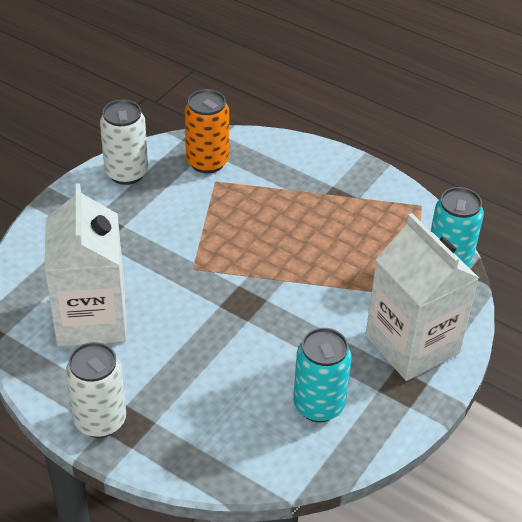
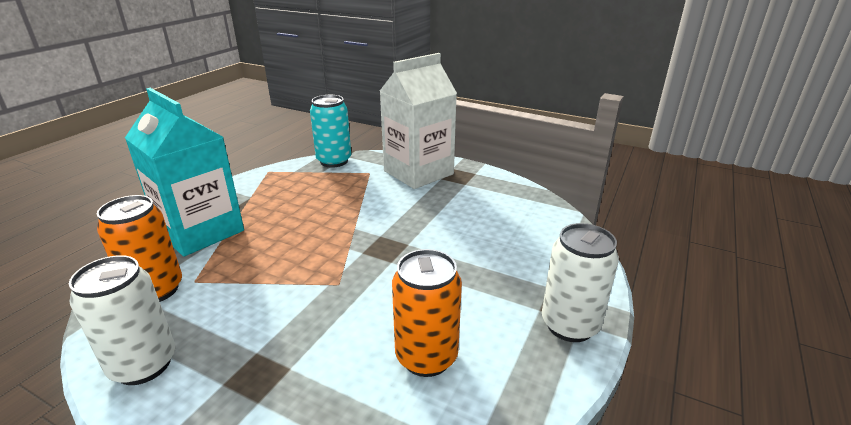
camera: 95 degrees left, 15 degrees down
(91, 318) = (426, 357): white carton -> orange can
(292, 172) = (201, 231): none -> turquoise carton
(318, 405) = (490, 205): turquoise can -> none

